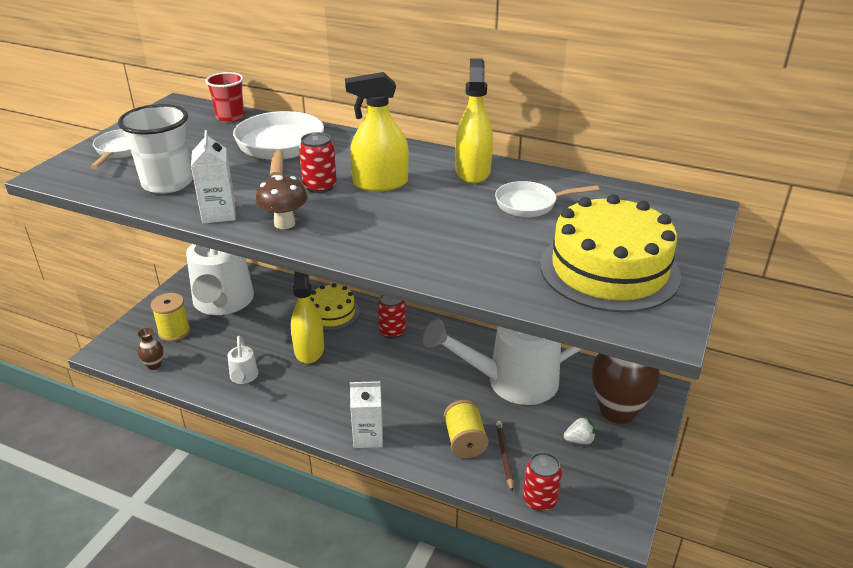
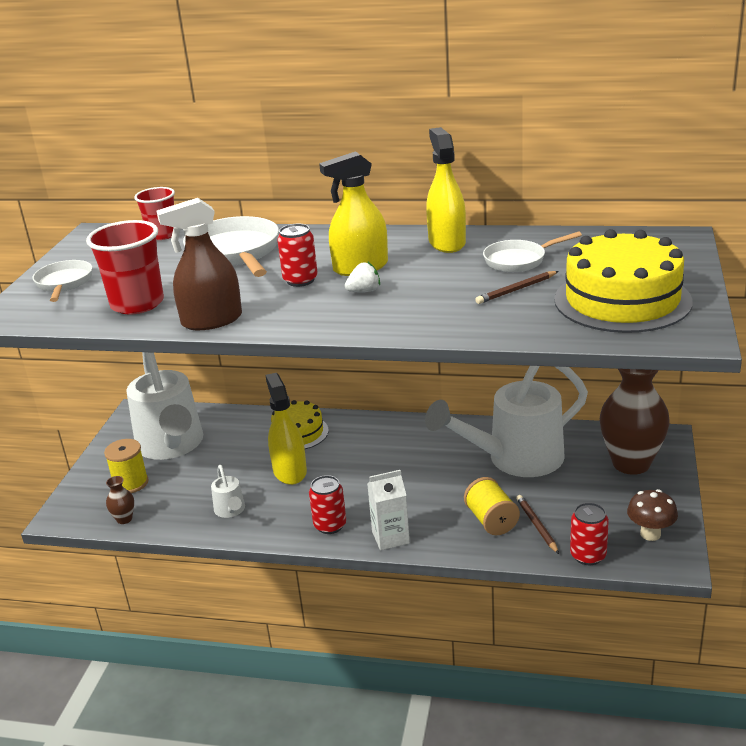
camera: 10 degrees left, 5 degrees down
(167, 183) = (137, 304): white cup -> red cup
(219, 214) = (212, 320): white carton -> brown spray bottle
(284, 223) = (285, 317): brown mushroom -> brown mushroom (650, 534)
(392, 331) = (371, 437): red can -> red can (330, 525)
(511, 237) = (516, 290): none -> brown pencil
(579, 440) = (604, 496): white strawberry -> white strawberry (364, 291)

